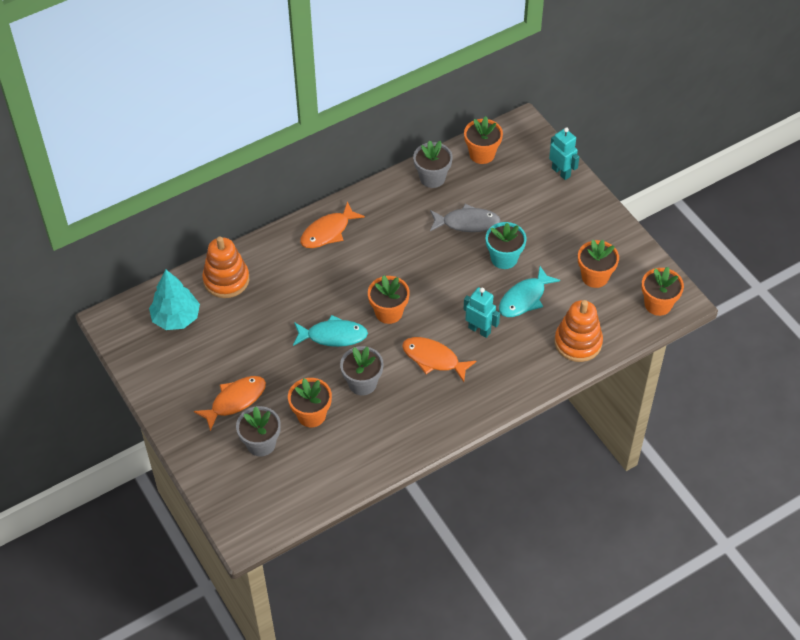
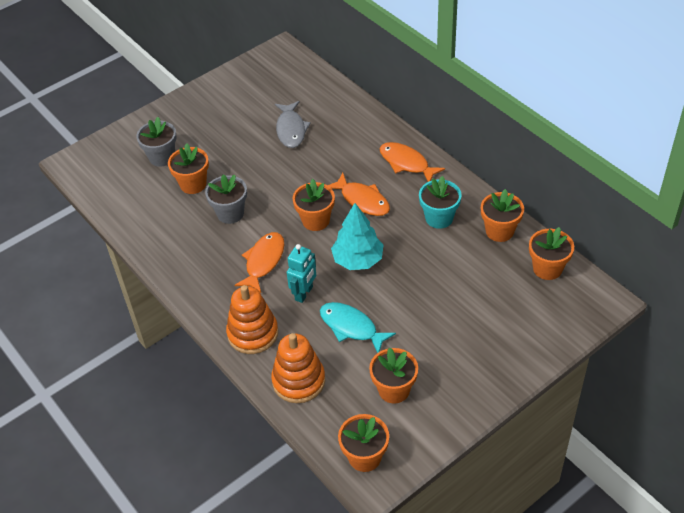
camera: 85 degrees right, 5 degrees down
(176, 318) = (288, 84): turquoise tree -> turquoise tree (358, 260)
(226, 280) = (335, 106): orange stacking toy -> orange stacking toy (253, 333)
(235, 401) = (205, 134): orange fish -> orange fish (362, 200)
(333, 336) = (282, 185): turquoise fish -> none
(432, 178) = (499, 231): grey flower pot -> orange flower pot
(467, 223) = (444, 267): grey fish -> grey fish (291, 130)
(504, 258) = (403, 304): turquoise flower pot -> turquoise flower pot (439, 218)
(561, 172) = (543, 344): turquoise robot -> none

